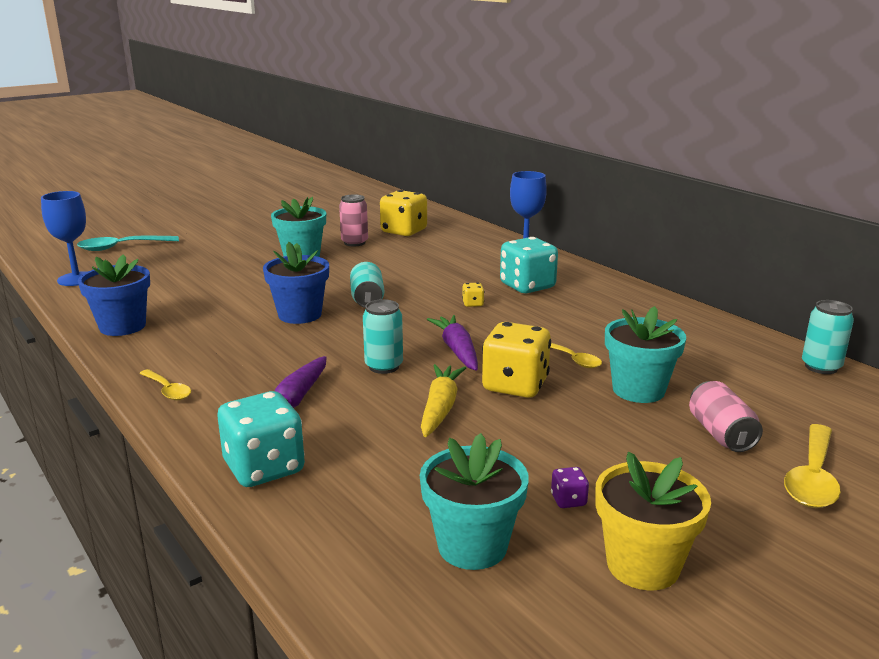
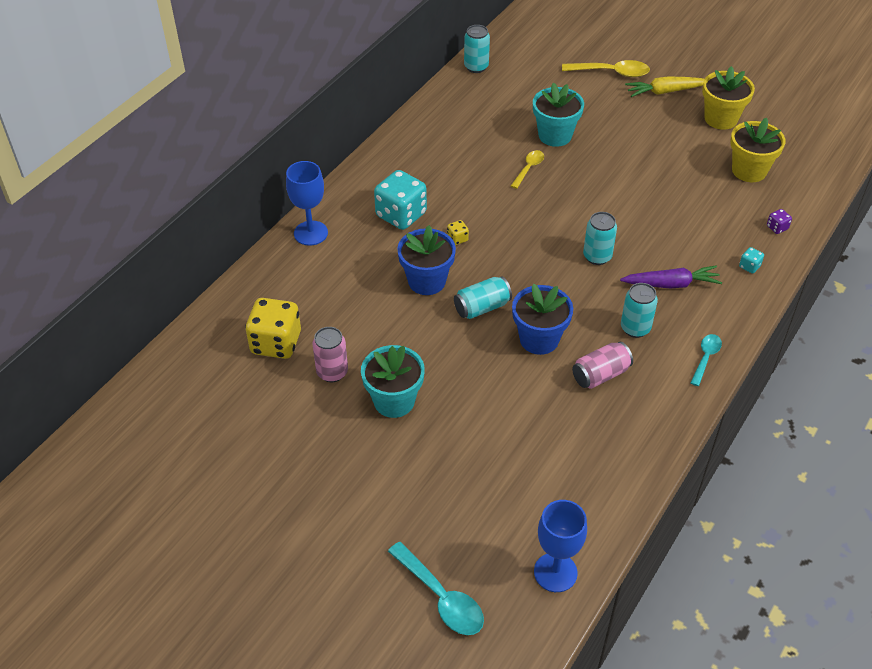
camera: 110 degrees left, 25 degrees up
(122, 326) = (632, 452): blue flower pot -> blue flower pot (427, 281)
(167, 390) = (705, 358): yellow spoon -> turquoise spoon
(257, 362) = (635, 328): none -> turquoise can
(264, 468) = (749, 266): turquoise dice -> turquoise dice, size x0.42
(440, 408) = (634, 213): yellow carrot -> yellow carrot (665, 91)
(457, 350) = (549, 226): purple carrot -> none
(472, 546) = (749, 170): turquoise flower pot -> yellow flower pot
(515, 385) = (583, 187): yellow dice -> none
(568, 500) = (690, 146): purple dice -> purple dice (777, 227)
(721, 434) = (588, 102): pink can -> pink can (600, 375)

